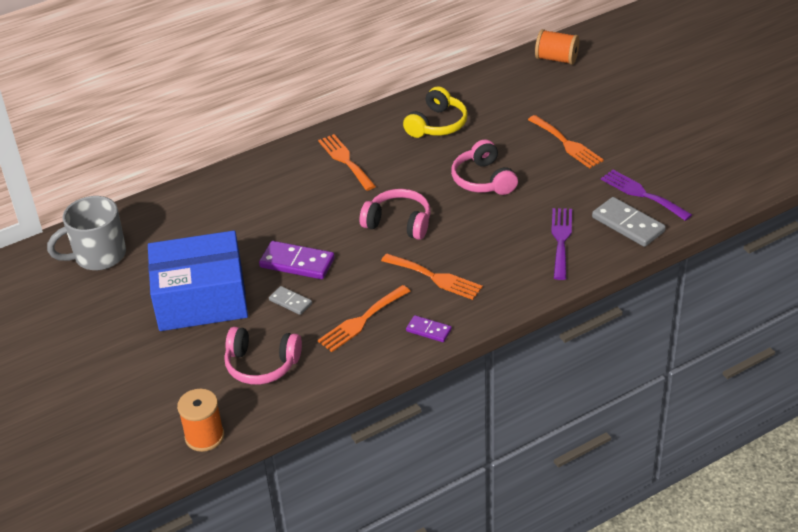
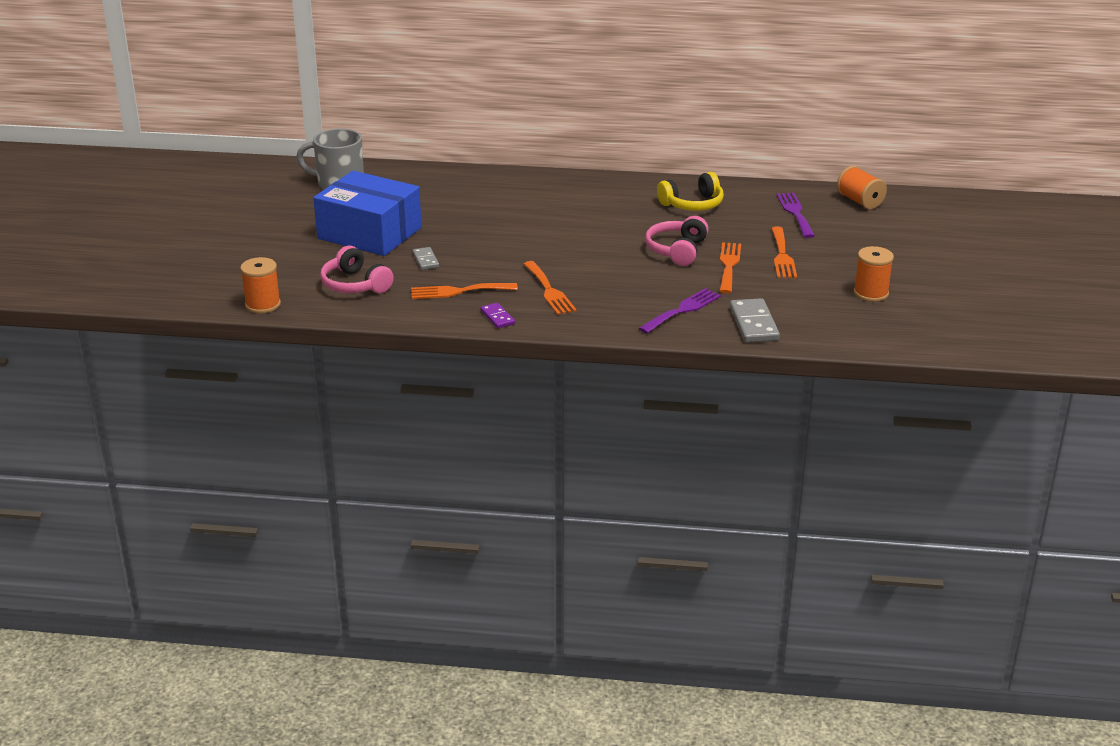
camera: 35 degrees right, 10 degrees down
(297, 263) = (463, 241): purple domino -> none
(345, 160) = (588, 198): orange fork -> orange fork (729, 265)
(399, 223) = (571, 249): pink headphones -> none
(642, 194) = (797, 311): purple fork -> purple fork (795, 213)
(671, 148) = (871, 293): none -> orange spool

